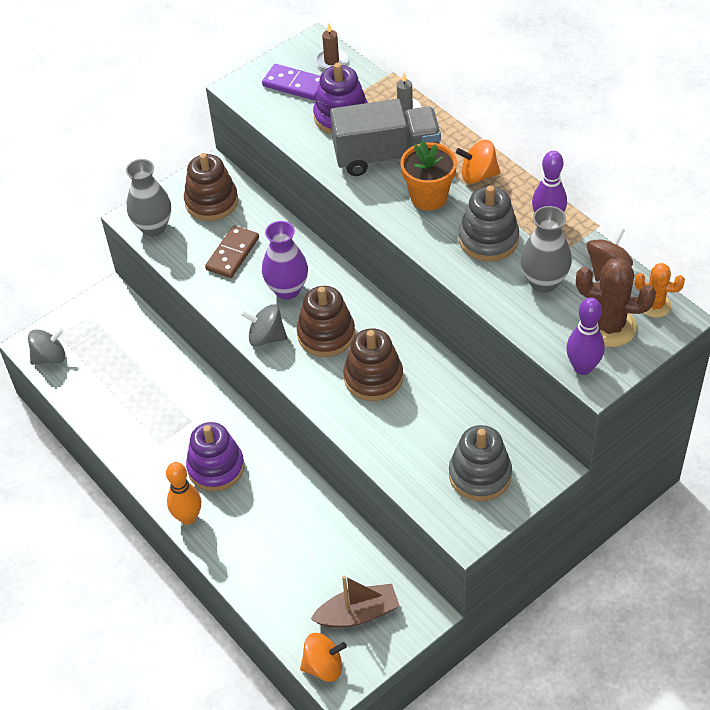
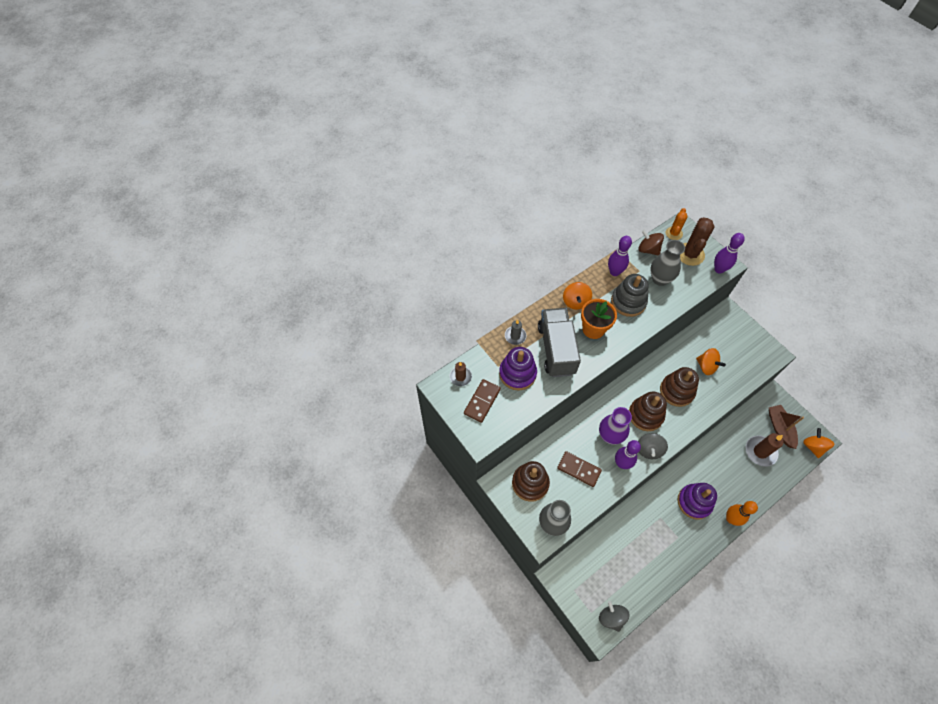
camera: 90 degrees left, 10 degrees up
(243, 303) = (621, 463): none -> purple bowling pin
(294, 85) = (482, 401): purple domino -> brown domino
(309, 575) = (760, 451): none -> brown candle
(426, 423) = (706, 366): none -> orange spinning top
(480, 475) = (738, 344): grey stacking toy -> none

